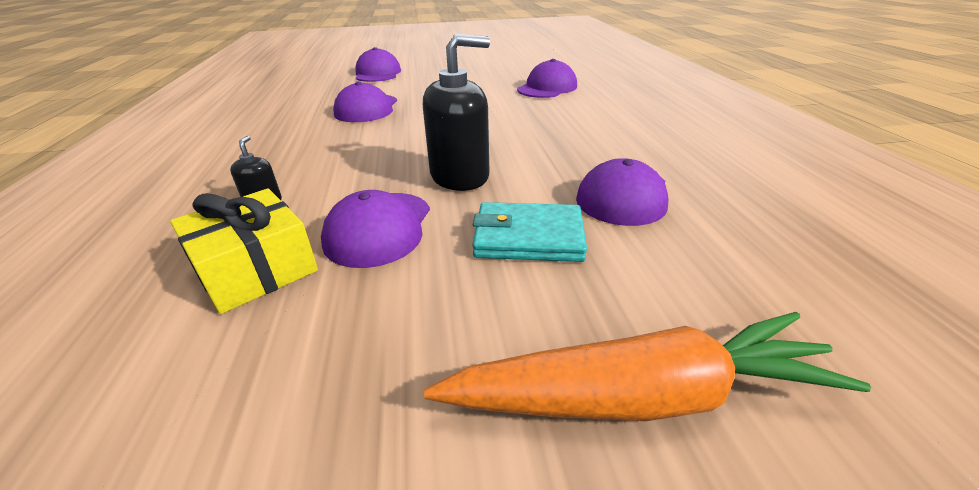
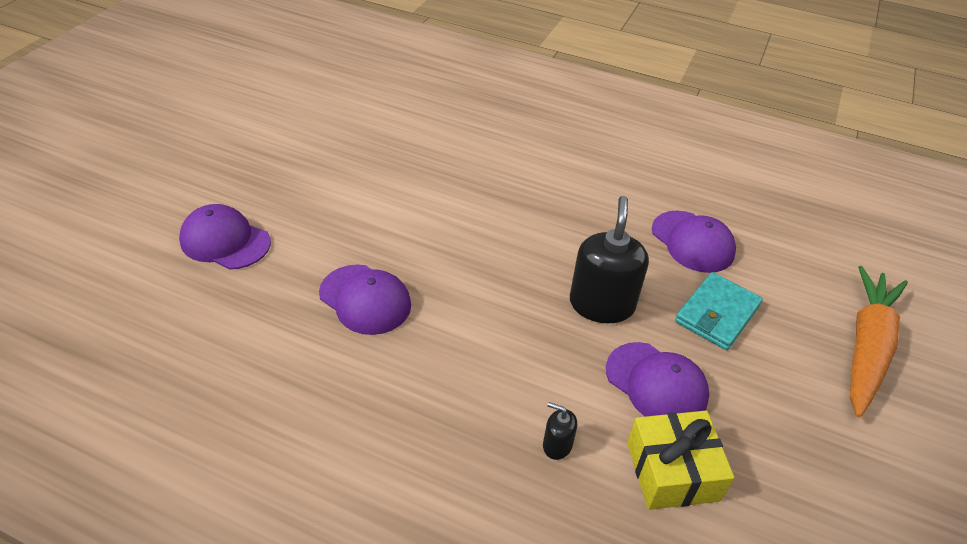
camera: 60 degrees left, 10 degrees up
(547, 88) = (445, 152): purple cap -> none

